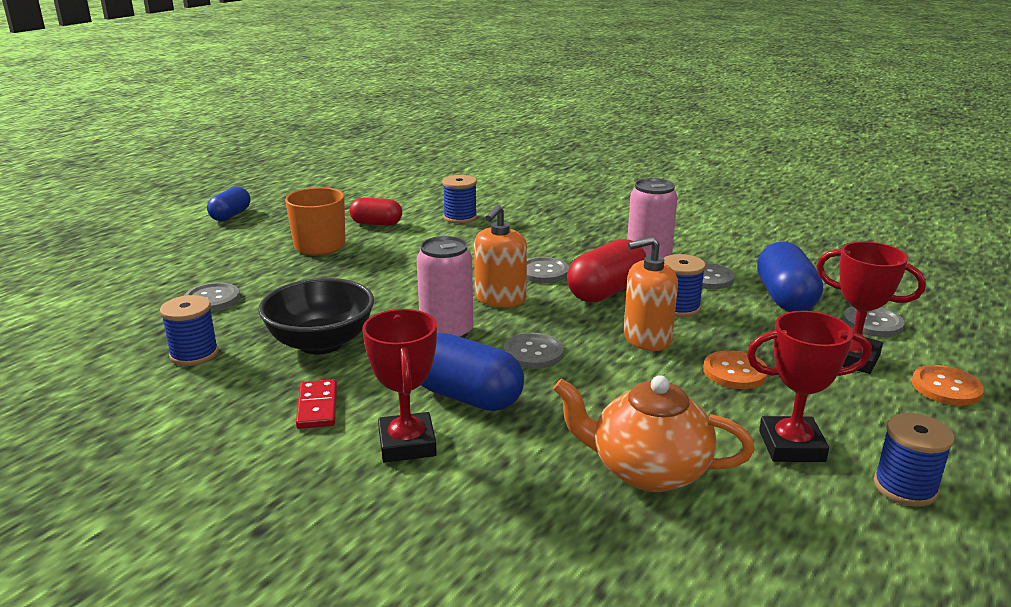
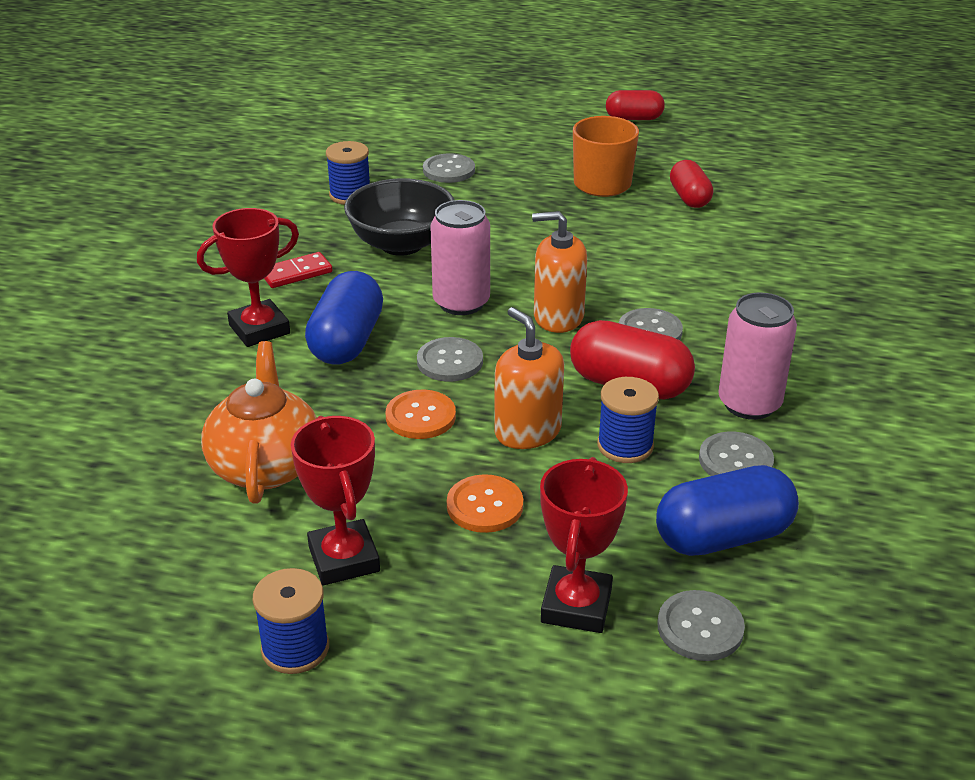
camera: 70 degrees right, 10 degrees up
(230, 215) = (634, 118): blue capsule -> red capsule
(460, 217) = (759, 243): blue spool -> none
(946, 387) = (543, 699): orange button -> orange button (420, 416)

